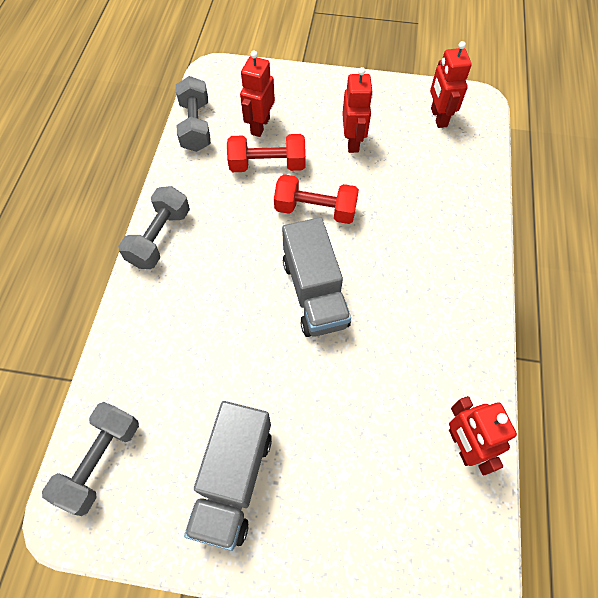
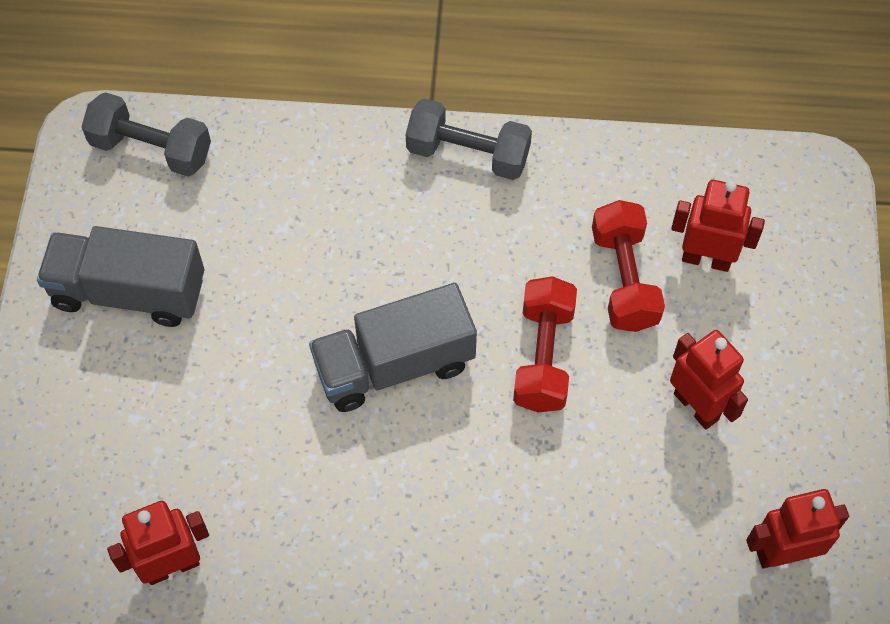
camera: 85 degrees right, 0 degrees up
(196, 126) = (688, 166): grey dumbbell -> none
(353, 142) = (696, 406): red robot -> red robot turned 120 degrees counterclockwise

